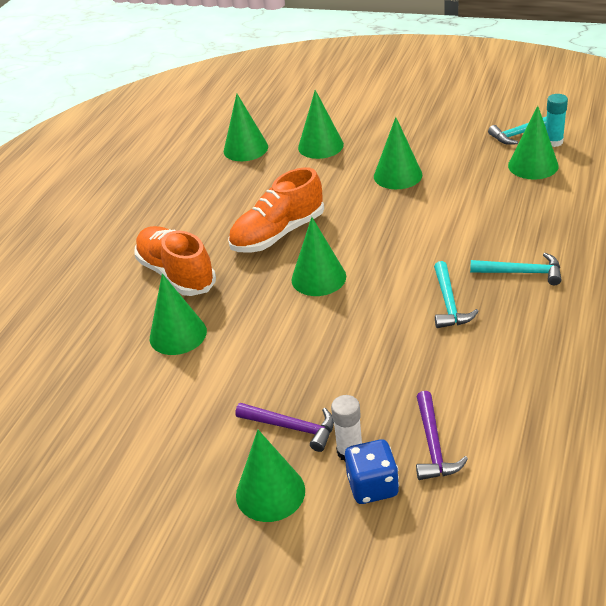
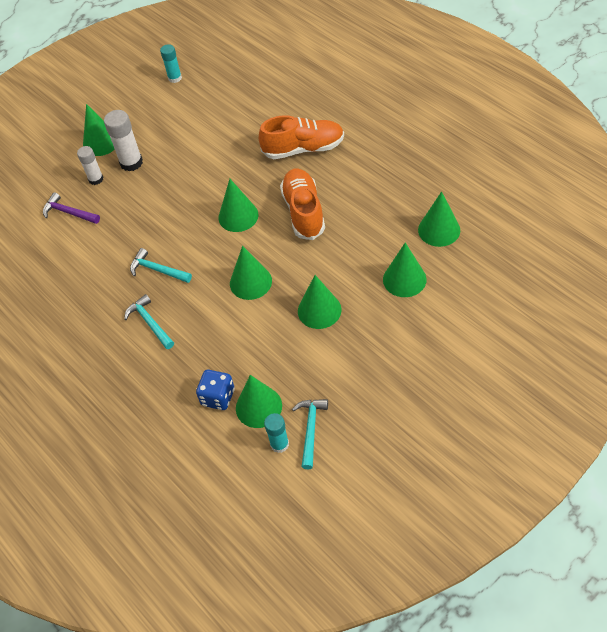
camera: 120 degrees right, 15 degrees up
(77, 476) = (175, 78): none -> turquoise glue stick
(178, 334) = (244, 136): green cone -> green cone (250, 282)
(292, 427) = (131, 162): purple hammer -> white glue stick
(372, 486) = (69, 180): blue dice -> blue dice (218, 397)
(521, 272) = (150, 323): turquoise hammer -> turquoise hammer turned 105 degrees clockwise

